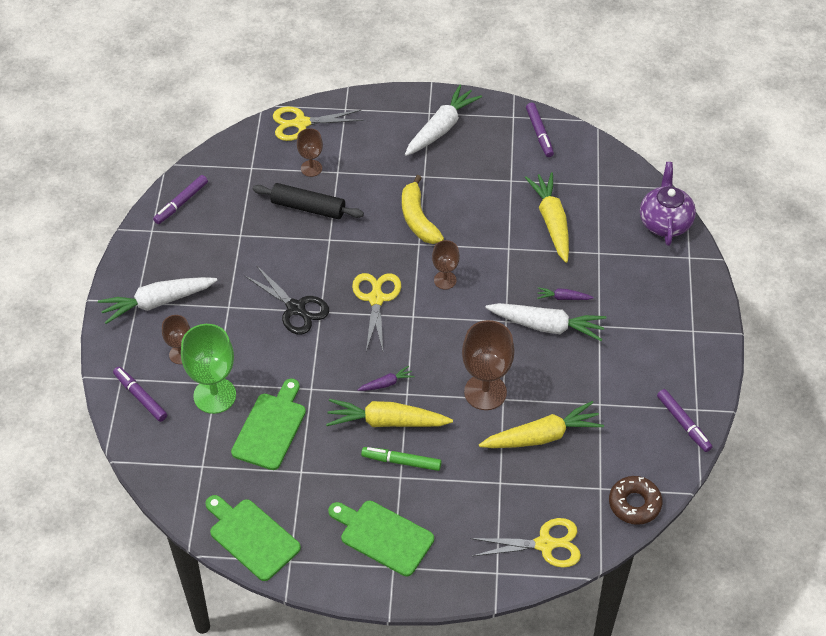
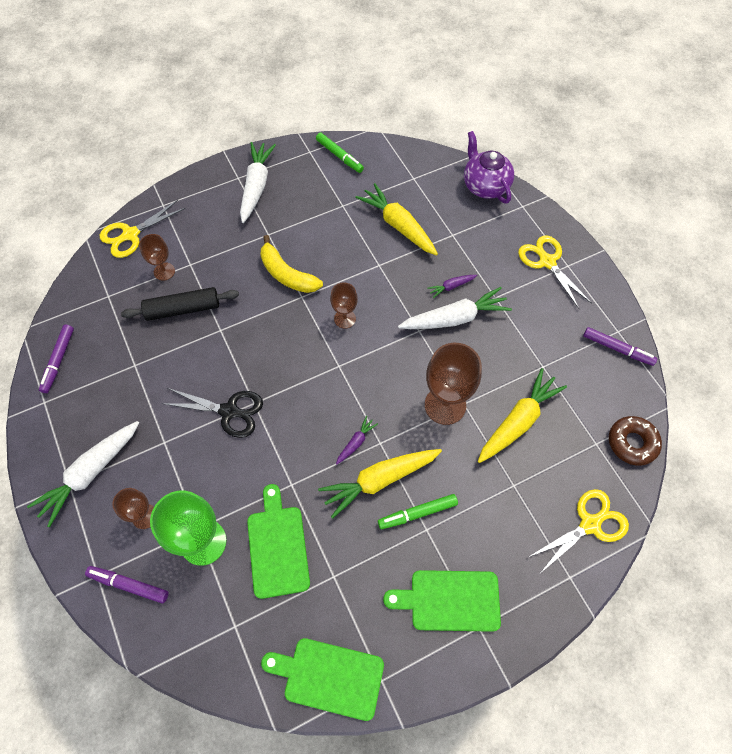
camera: 30 degrees left, 10 degrees up
(376, 299) = (296, 365): yellow scissors -> yellow scissors (547, 262)
(539, 133) = (339, 156): purple marker -> green marker

